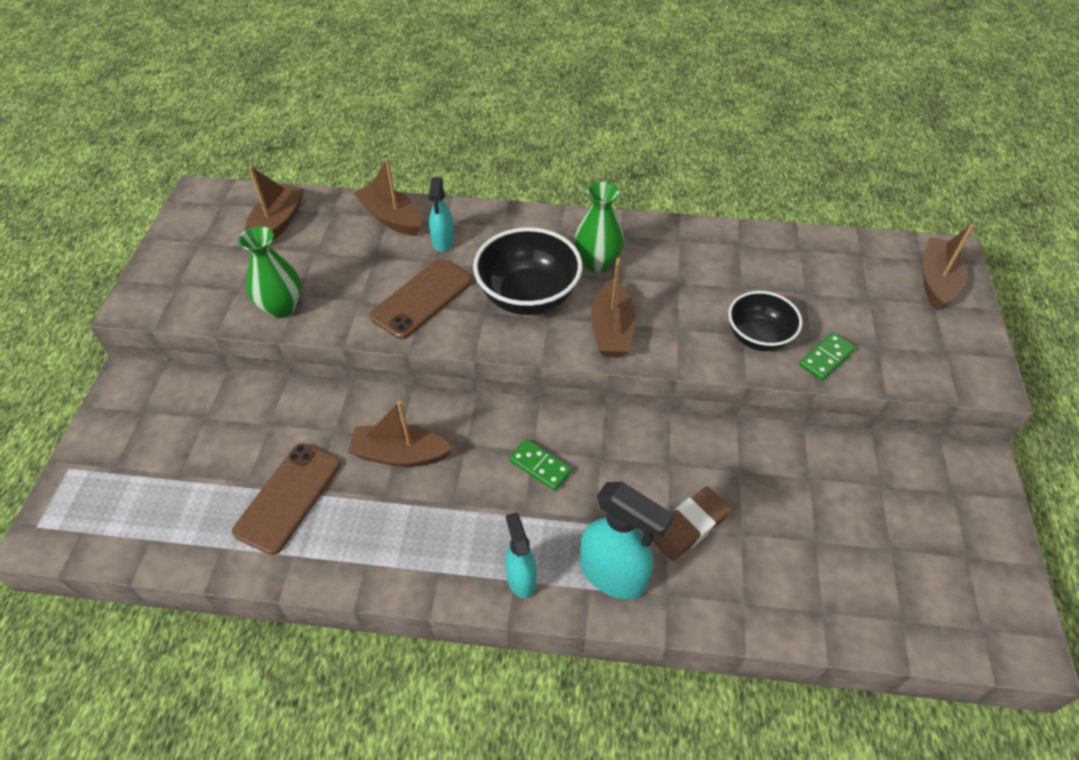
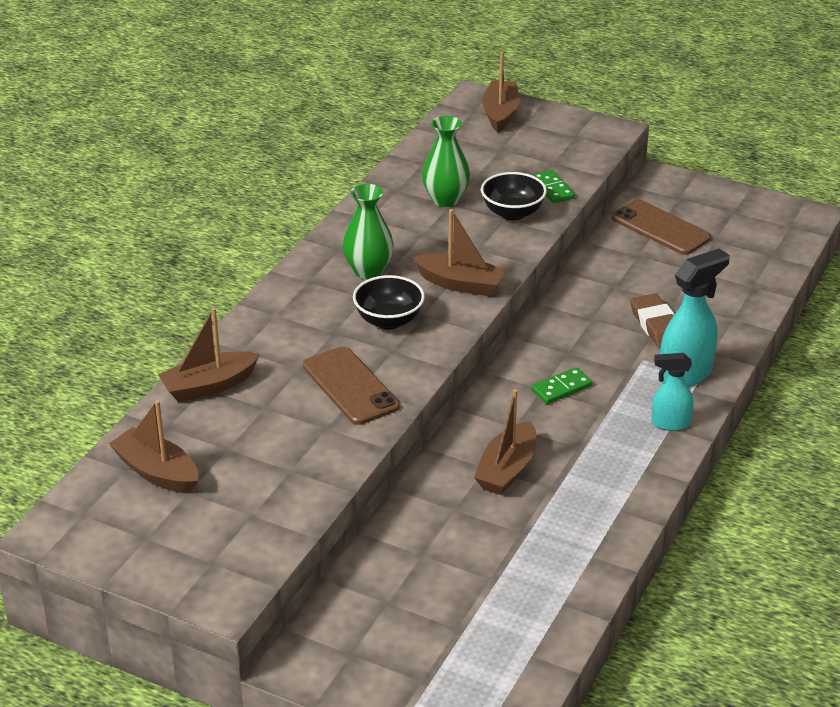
camera: 70 degrees left, 15 degrees down
(281, 307) = (303, 484): green vase -> green vase (445, 199)
(288, 497) = (523, 551): brown phone -> brown phone (660, 228)
(443, 241) = (273, 358): turquoise spray bottle -> none
(528, 297) = (389, 321): black bowl -> black bowl, size x0.65
(936, 281) = (500, 114): brown boat -> brown boat turned 60 degrees clockwise

